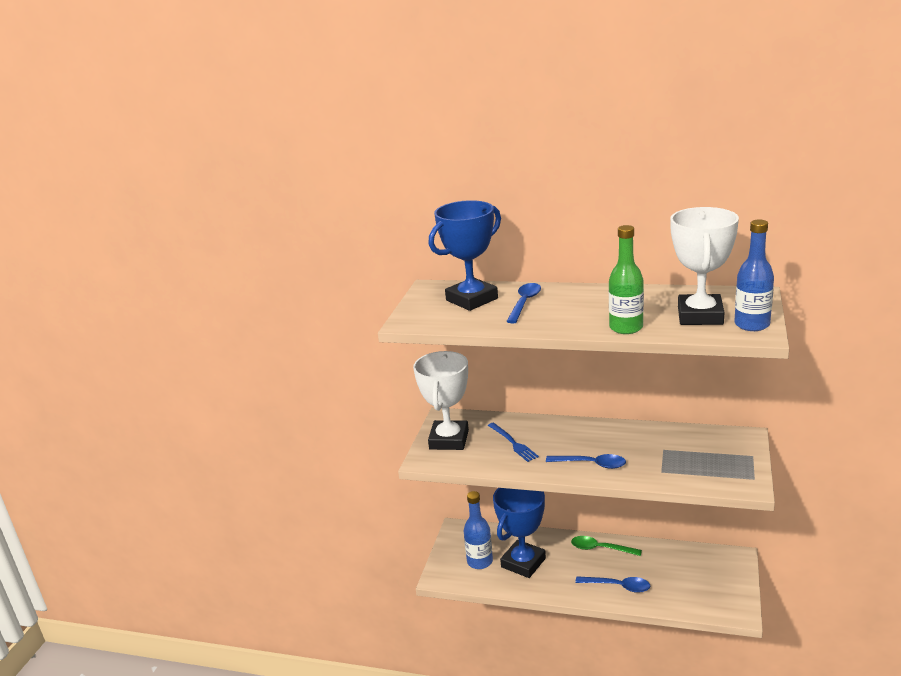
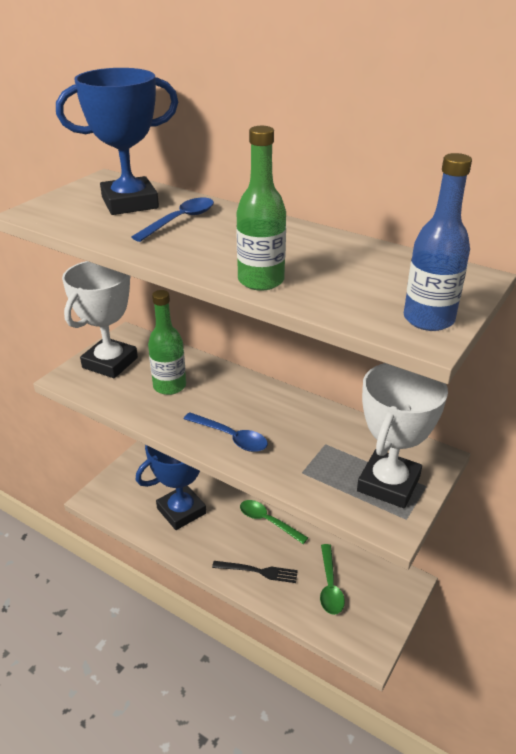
camera: 15 degrees right, 10 degrees up
(480, 561) = (141, 495): blue bottle -> none
(513, 443) = (169, 386): blue fork -> green bottle
(618, 586) = (258, 571): blue spoon -> black fork
(680, 578) = (330, 586): none -> green spoon
(700, 316) = (371, 288): white trophy -> white trophy (388, 484)

